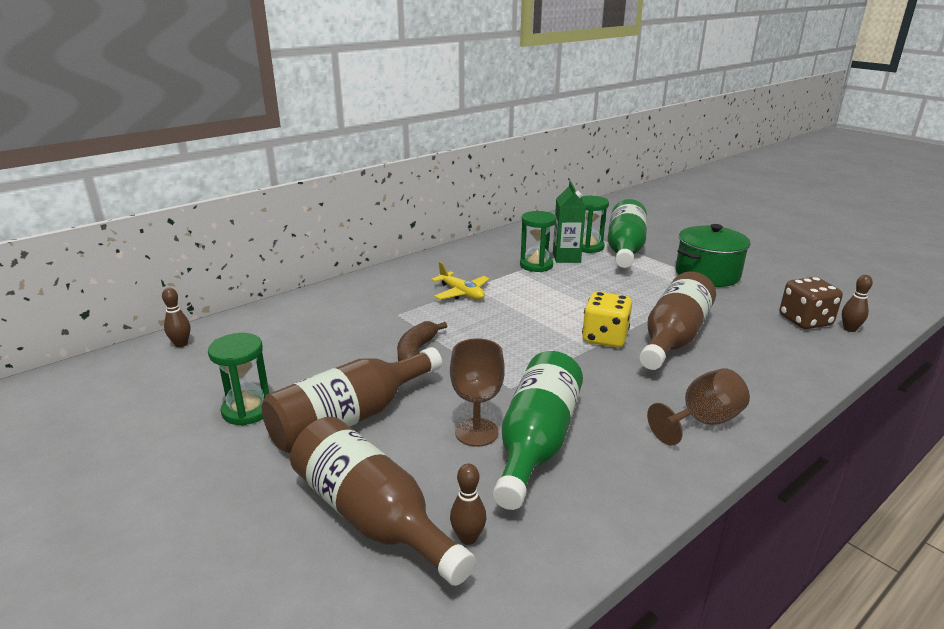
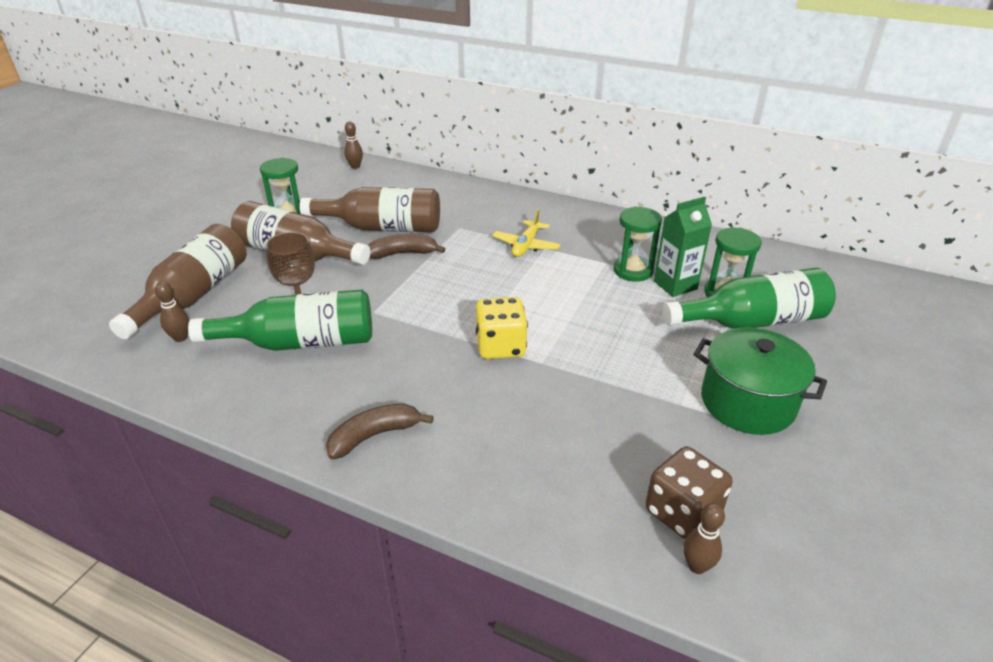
camera: 65 degrees right, 10 degrees up
(673, 337) = (538, 394): brown bottle -> brown bottle (382, 227)
(702, 422) = (374, 435): brown goblet -> brown banana

